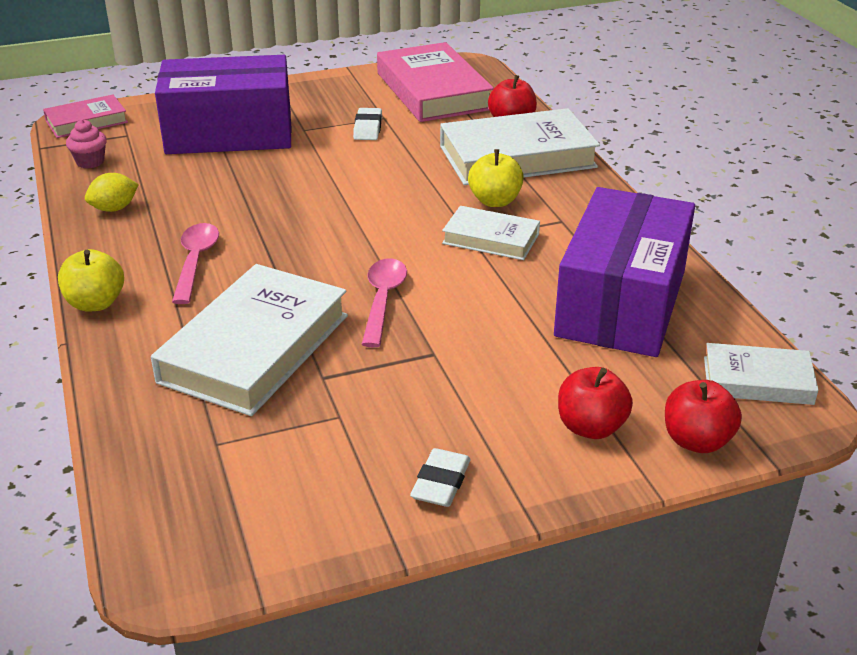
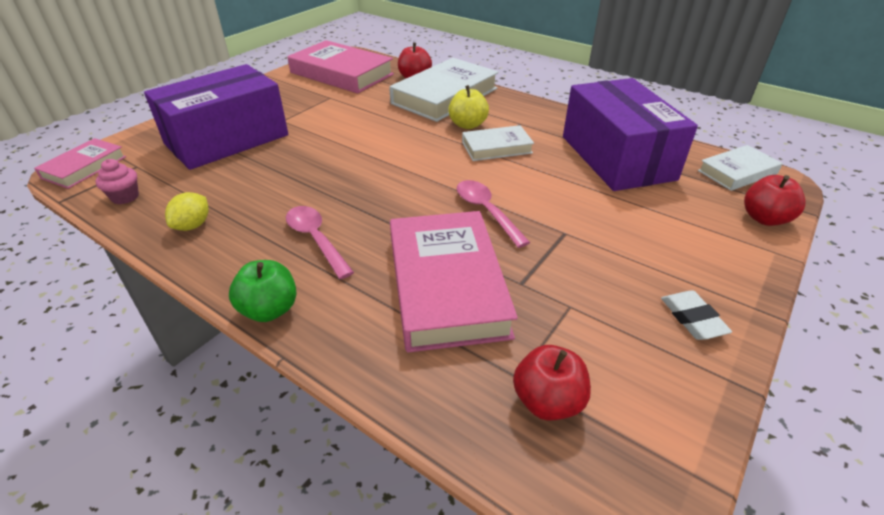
camera: 35 degrees left, 5 degrees up
(95, 303) = (269, 310): yellow apple -> green apple
(255, 348) = (446, 285): white book -> pink book
(368, 128) = (327, 106): white eraser -> none
(591, 427) = (710, 237): red apple -> red apple (547, 401)

